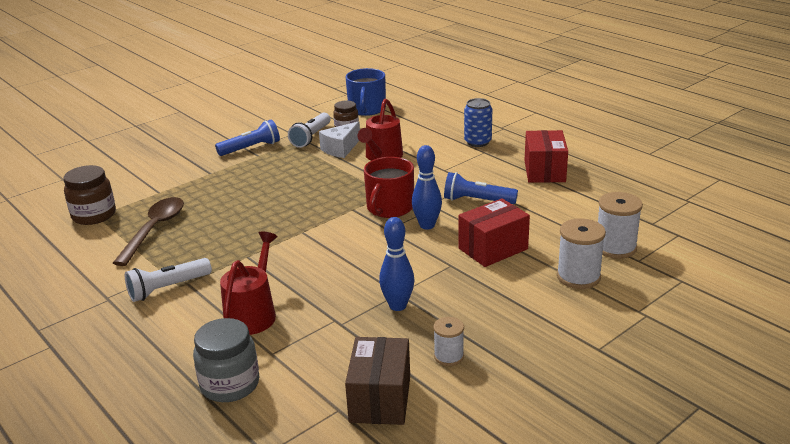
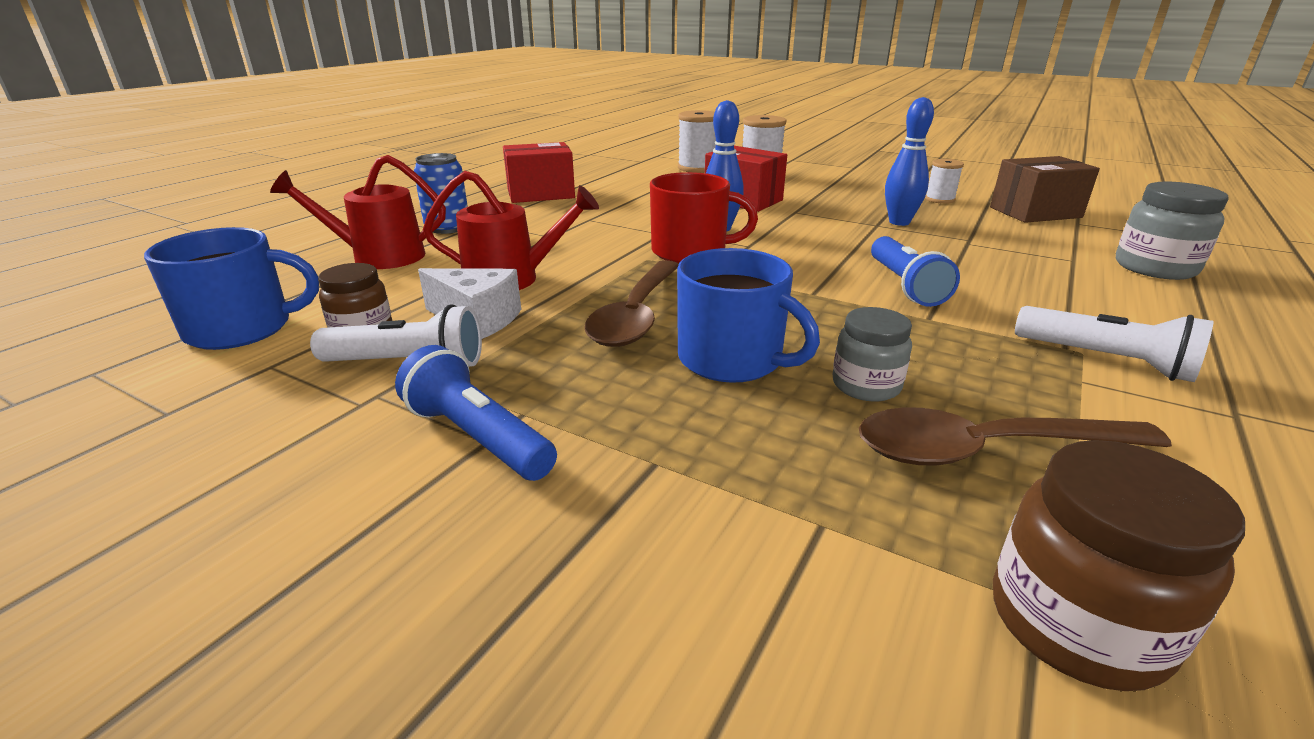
camera: 110 degrees left, 0 degrees up
(211, 220) = (866, 385): none -> grey jar
(253, 313) = (1035, 283): red watering can -> red watering can (378, 257)
(257, 196) = (732, 360): none -> blue mug
(316, 182) = (636, 315): none -> brown spoon
(477, 201) = (637, 214): blue flashlight -> blue flashlight (905, 285)

